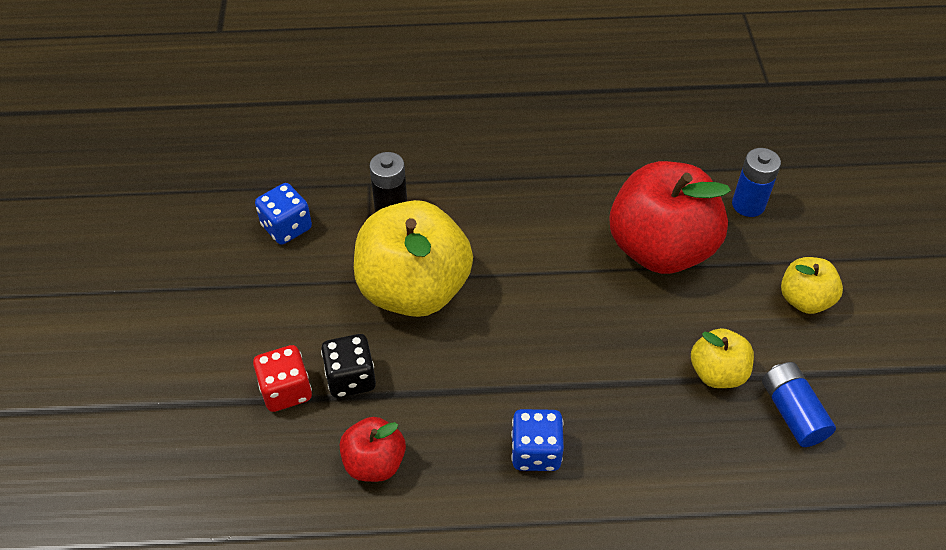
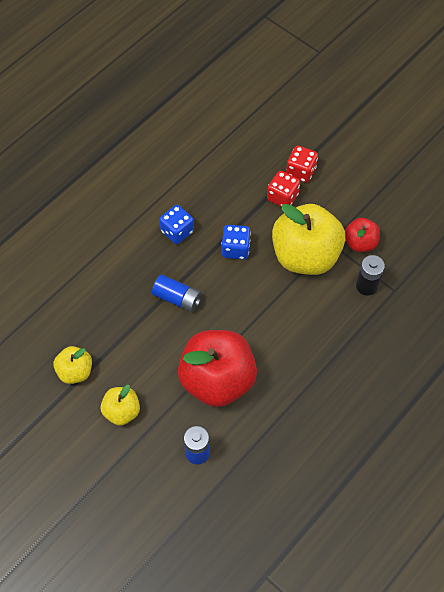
camera: 135 degrees right, 10 degrees up
(286, 227) = (398, 234): blue dice -> blue dice (235, 249)
(351, 378) = (282, 197): black dice -> red dice
(374, 462) = (234, 176): red apple -> red apple (360, 243)
(717, 373) = (132, 332): yellow apple -> yellow apple (75, 371)
(792, 412) = (84, 340): blue battery -> blue battery (177, 298)

